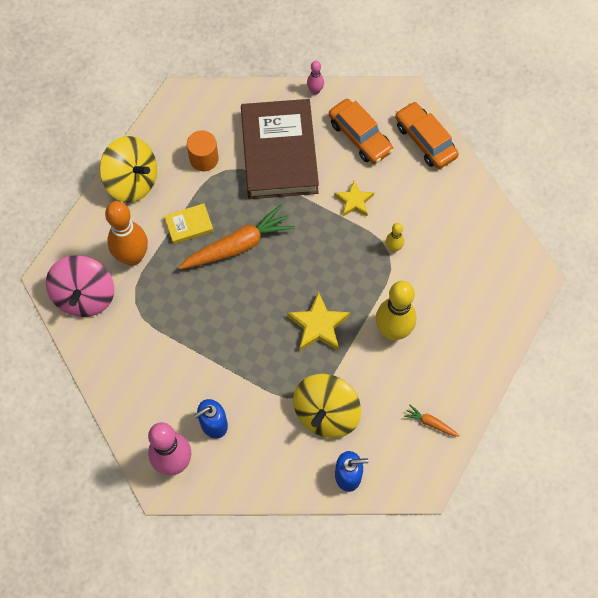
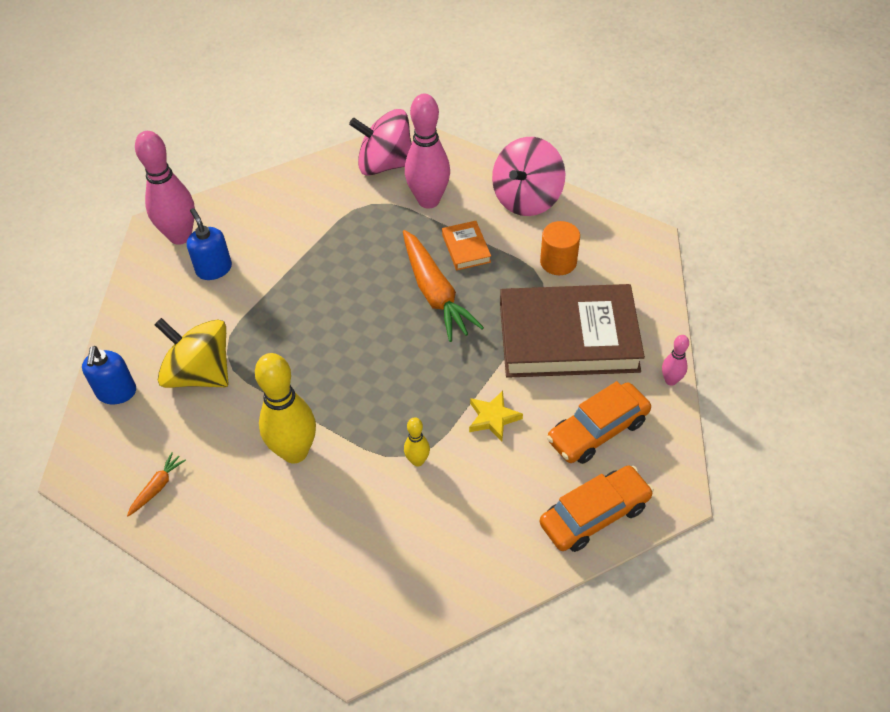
camera: 95 degrees right, 15 degrees down
(132, 181) = (527, 198): yellow spinning top -> pink spinning top
(132, 257) = (428, 200): orange bowling pin -> pink bowling pin
(189, 225) = (466, 248): yellow book -> orange book
(318, 325) = (316, 370): yellow star -> none

